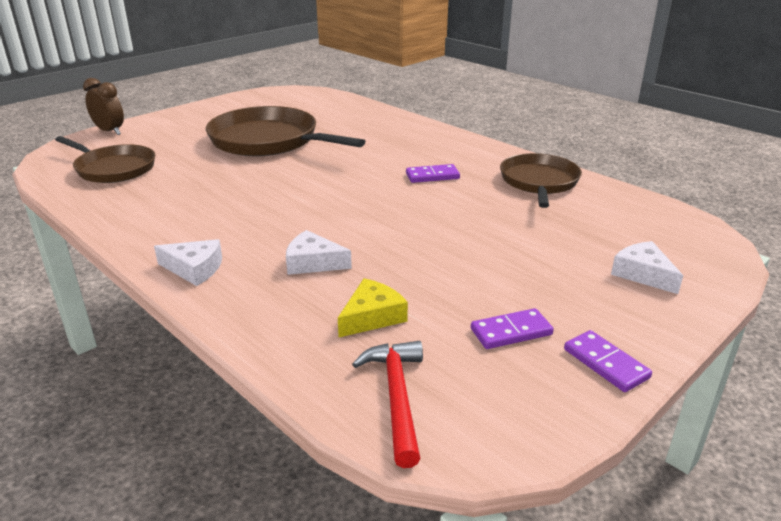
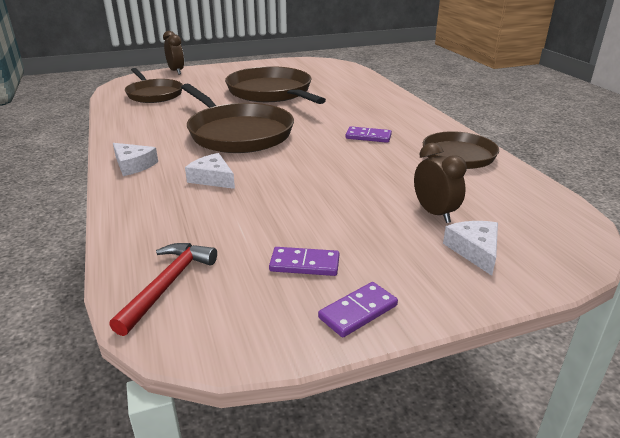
camera: 25 degrees right, 0 degrees up
(282, 200) = (237, 133): none -> brown pan
(372, 316) = (212, 225): yellow cheese -> none
(575, 246) = (434, 213): none -> brown clock
(606, 363) = (358, 312): purple domino -> purple domino turned 60 degrees clockwise

